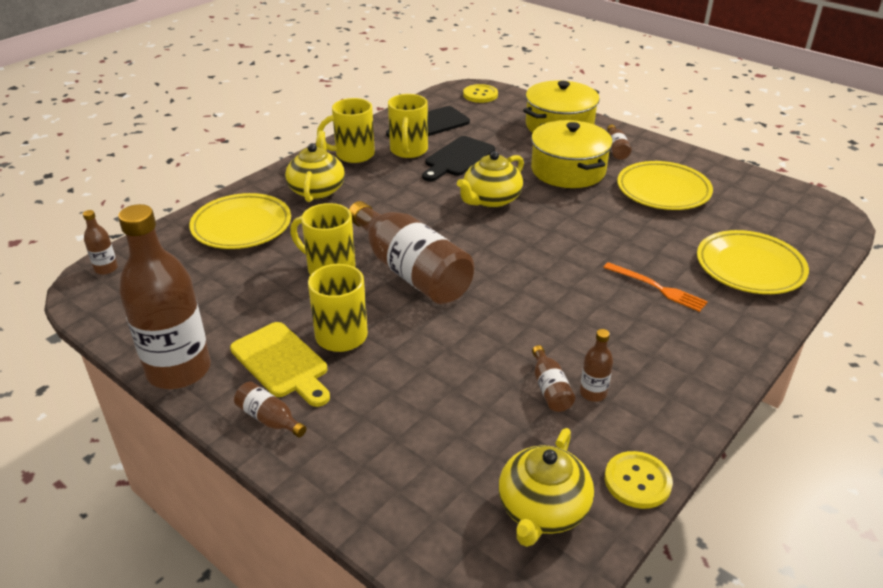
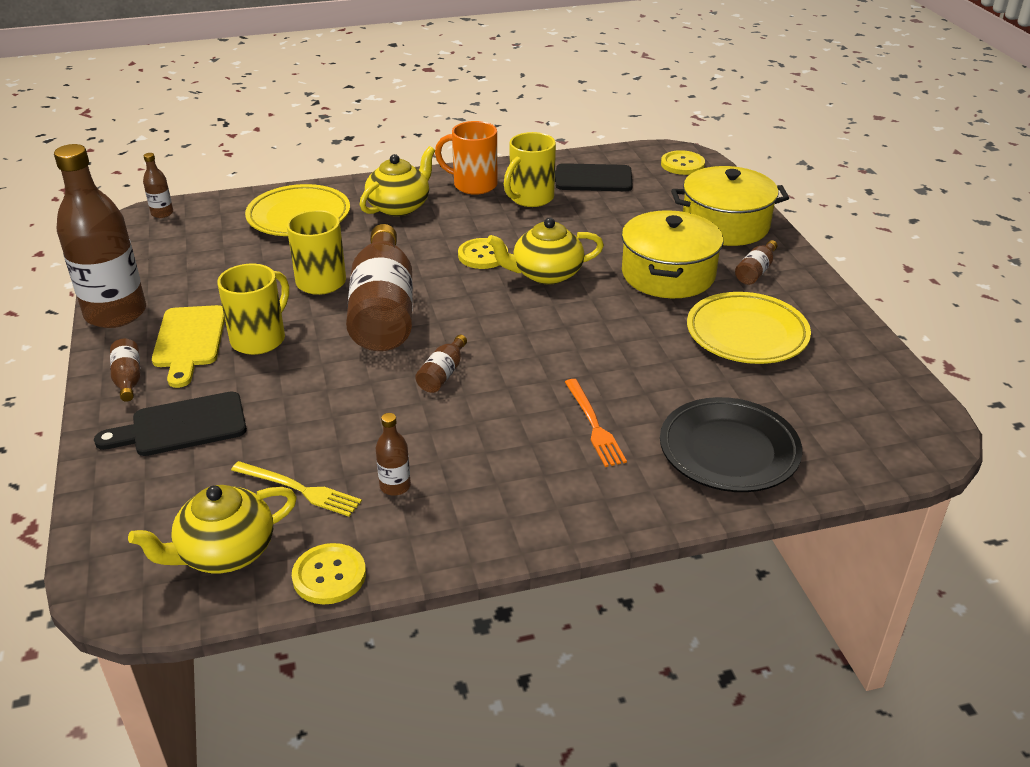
camera: 35 degrees right, 0 degrees up
(353, 155) = (473, 185): yellow mug -> orange mug
(429, 203) = (483, 255): none -> yellow button
(457, 158) = (568, 222): black cutting board -> black cutting board (182, 426)
(531, 432) = (299, 489): none -> yellow fork
(550, 389) = (363, 463): brown bottle -> brown bottle (443, 374)
(749, 267) = (729, 450): yellow plate -> black plate

